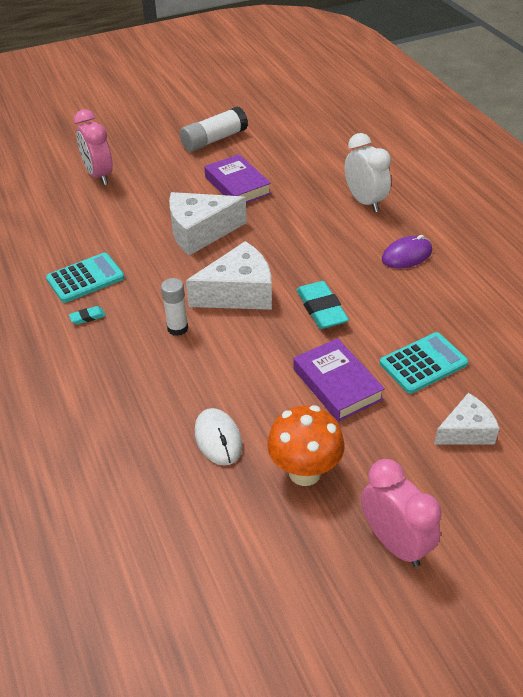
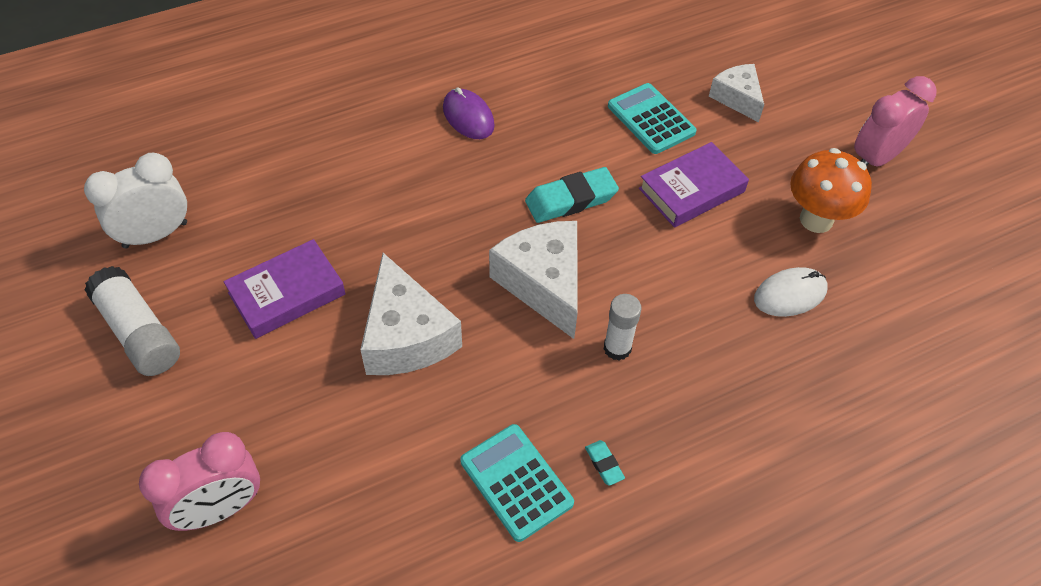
camera: 95 degrees left, 10 degrees up
(365, 202) = (350, 148): white clock -> white clock (155, 235)

